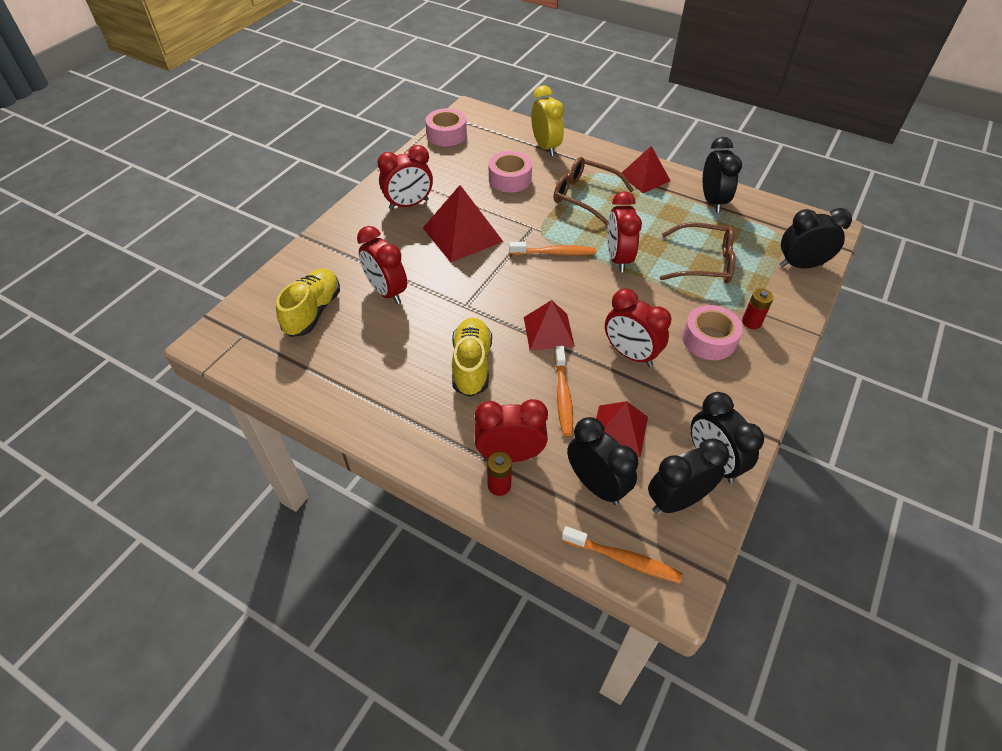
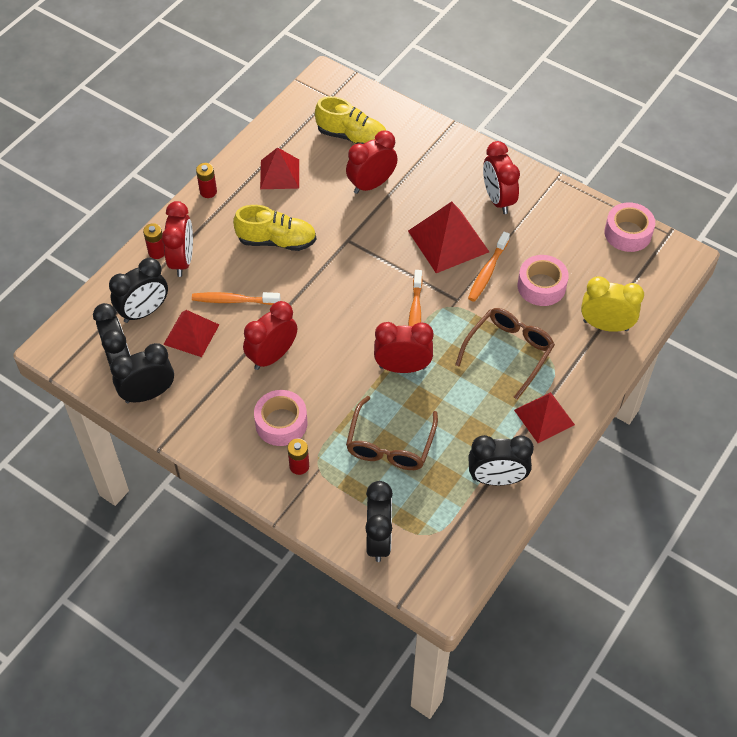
camera: 95 degrees right, 5 degrees up
(394, 442) = (208, 191): none -> red battery
(545, 147) = (605, 325): yellow clock -> yellow clock turned 150 degrees counterclockwise
(548, 331) = (308, 298): red pyramid -> red pyramid (279, 174)
(624, 559) = (81, 319): orange toothbrush -> orange toothbrush (487, 272)

